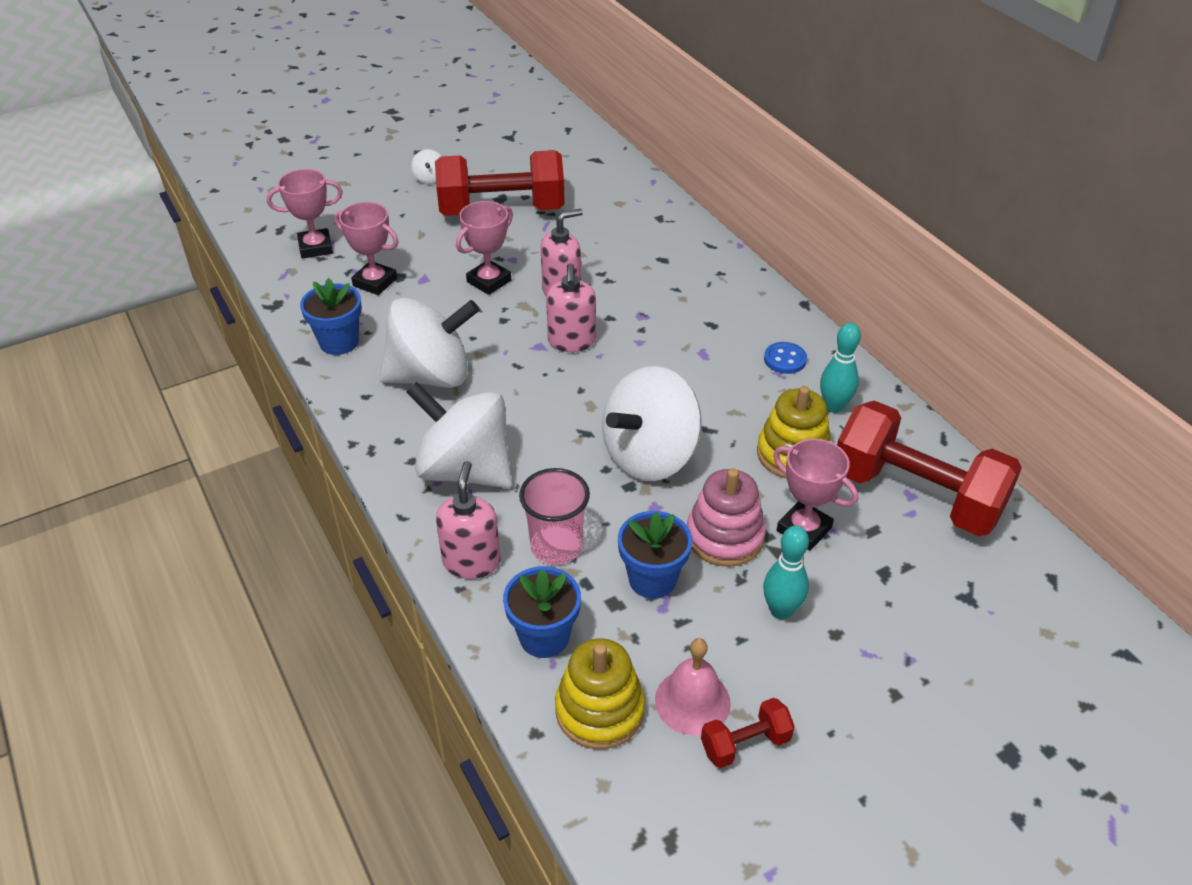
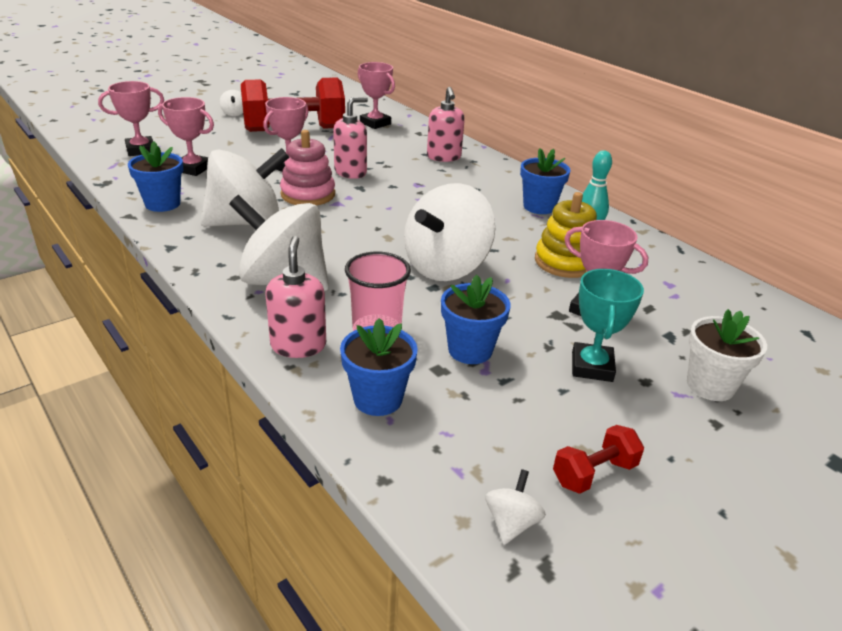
camera: 10 degrees left, 10 degrees down
(571, 341) = (364, 200): pink soap dispenser -> pink soap dispenser (444, 157)
(599, 710) = (444, 455): yellow stacking toy -> none
(606, 199) = (375, 123): none -> pink trophy
(649, 791) = (511, 523): none -> white spinning top
(692, 701) = (533, 441): pink bell -> none
(725, 537) = (525, 317): pink stacking toy -> pink stacking toy (308, 194)
(781, 610) = (592, 367): turquoise bowling pin -> turquoise trophy
(785, 359) = (539, 207): blue button -> blue flower pot
(906, 645) = (710, 385): none -> white flower pot
(916, 495) = (674, 284): red dumbbell -> none

